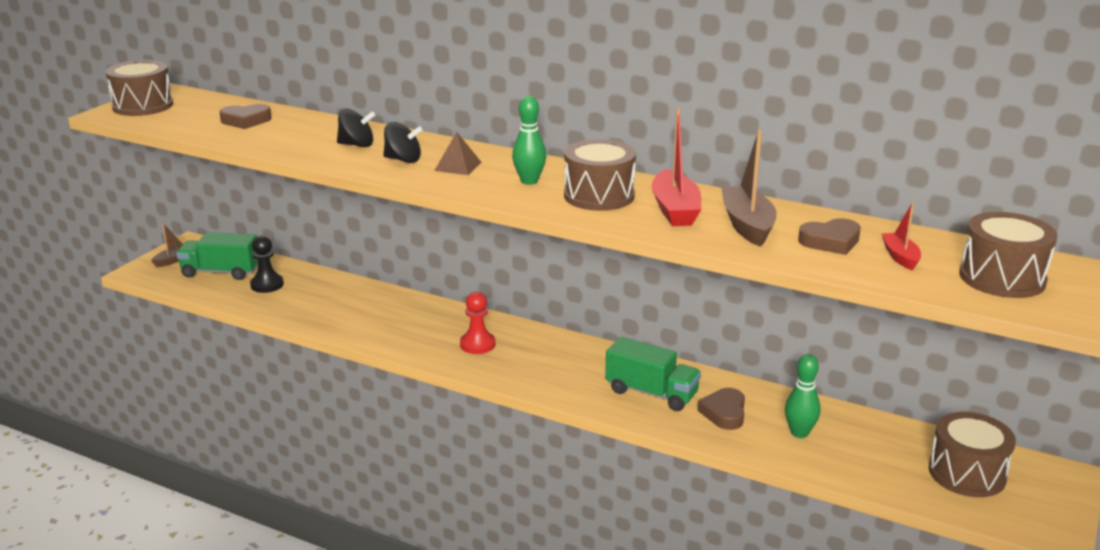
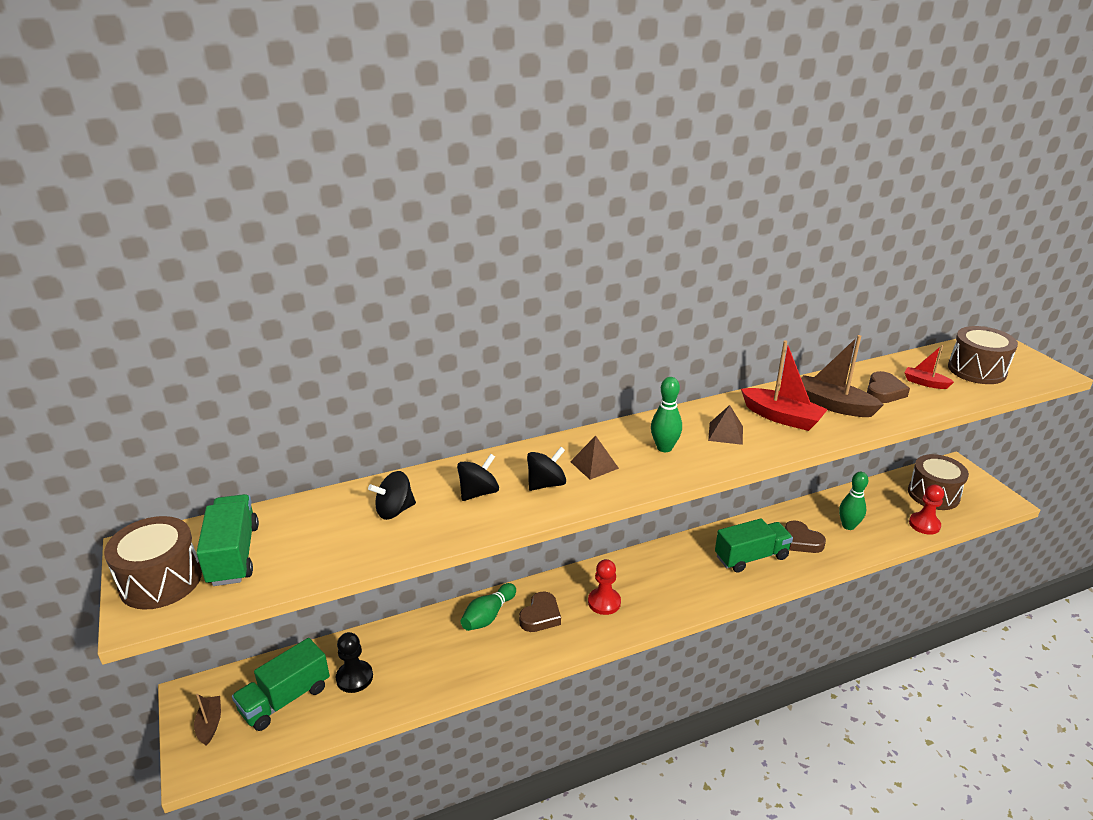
camera: 50 degrees left, 5 degrees up
(189, 111) = (233, 555): none -> green truck
(246, 121) = (320, 529): brown heart -> brown heart (540, 616)
(296, 131) = (394, 510): none -> black spinning top
(392, 304) = (488, 616): none -> green bowling pin
(599, 196) = (725, 433): brown drum -> brown pyramid
(890, 482) = (924, 524): none -> red pawn

